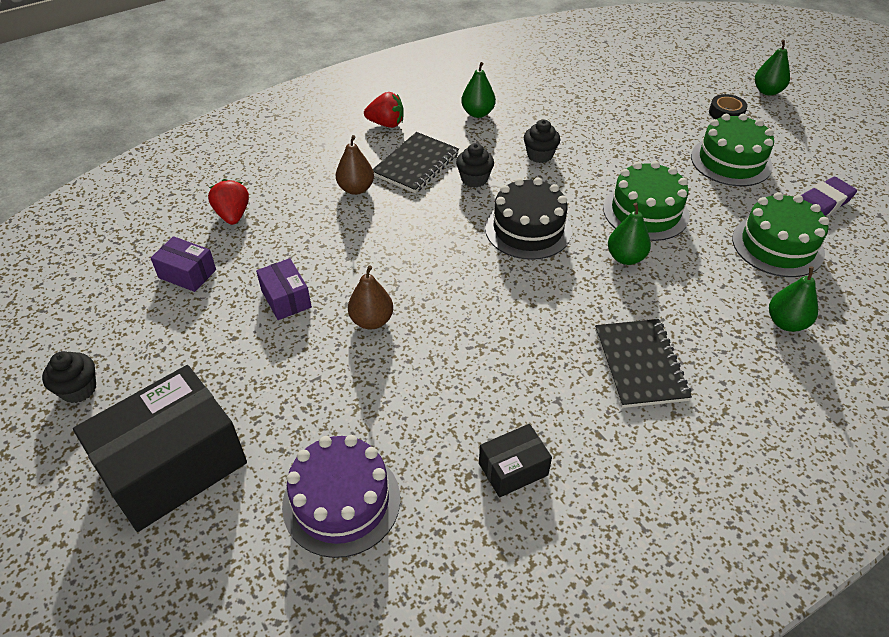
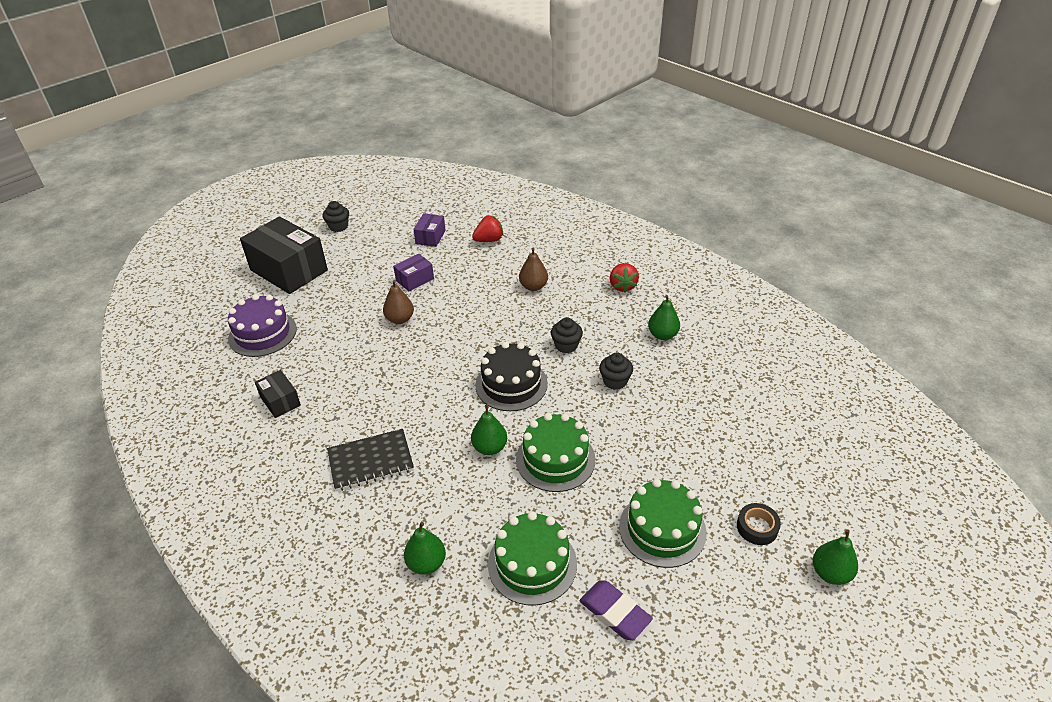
camera: 80 degrees right, 5 degrees down
(416, 164) = (574, 311): black notebook -> none

